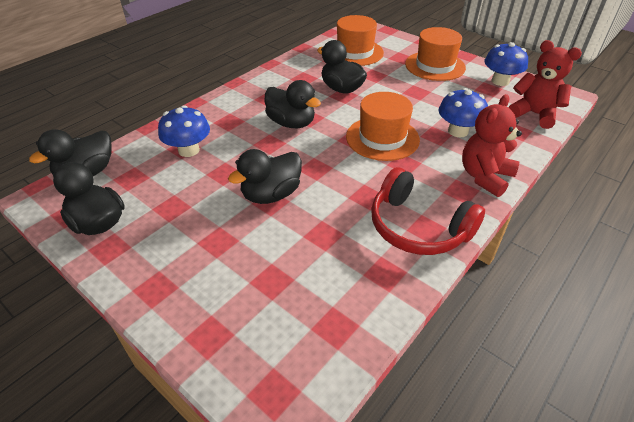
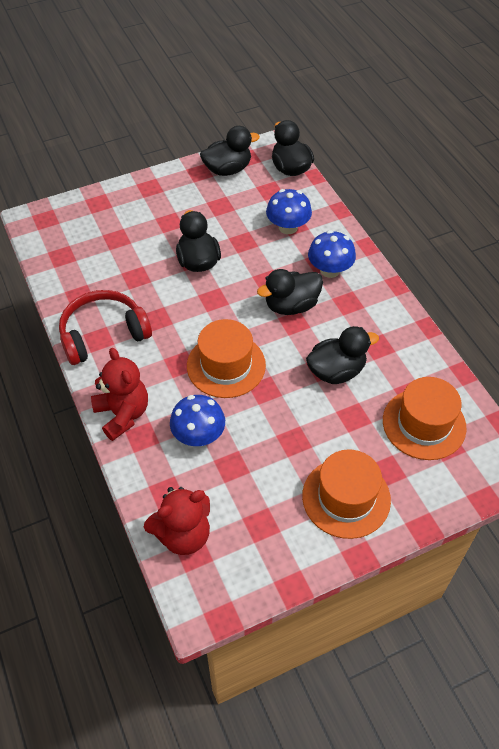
camera: 115 degrees right, 10 degrees up
(500, 81) = (270, 551): blue mushroom -> blue mushroom (330, 270)

